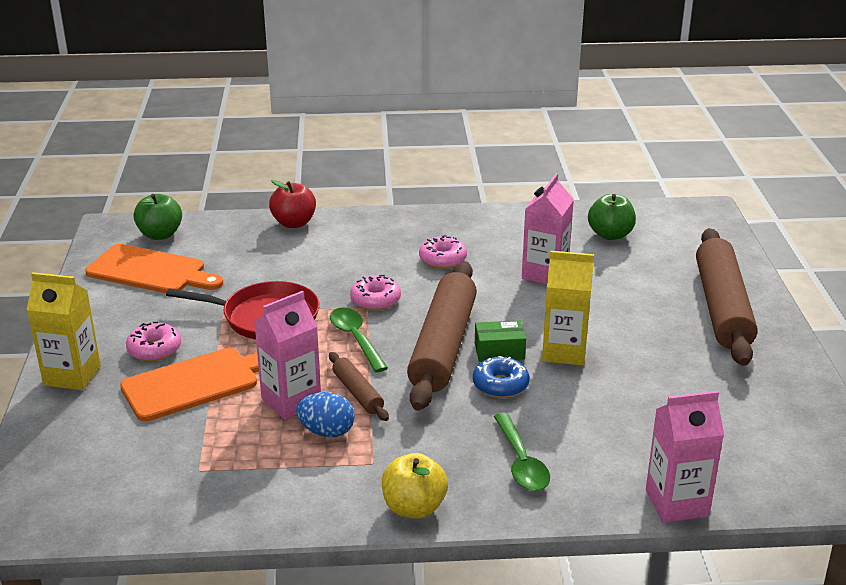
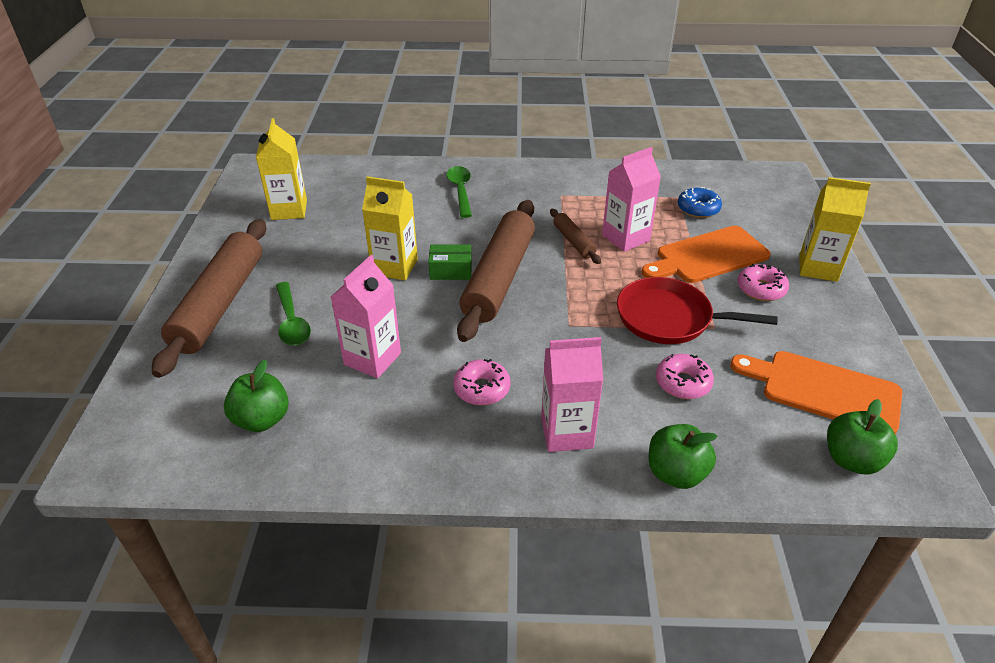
camera: 175 degrees left, 10 degrees up
(294, 223) = (676, 473): red apple -> green apple
(326, 432) = (594, 215): blue egg -> none
(355, 338) = (578, 290): green spoon -> green spoon (292, 322)
(375, 300) = (560, 333): pink donut -> pink donut (683, 383)
(414, 507) = (534, 171): yellow apple -> none
(500, 385) = (459, 242): blue donut -> blue donut (698, 209)
(676, 503) = (373, 166): pink carton -> pink carton (567, 432)
(743, 417) = (289, 210): none -> yellow carton

